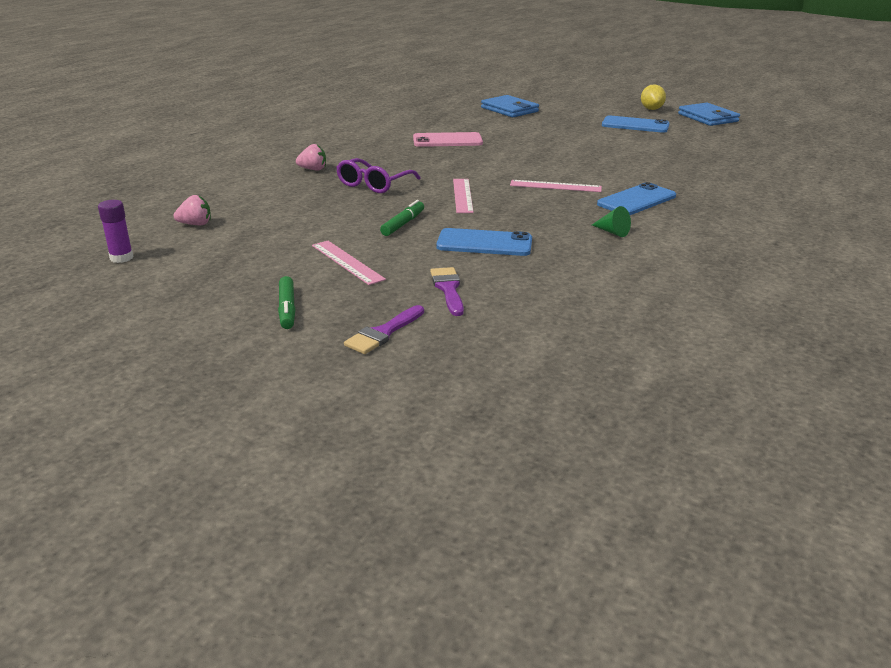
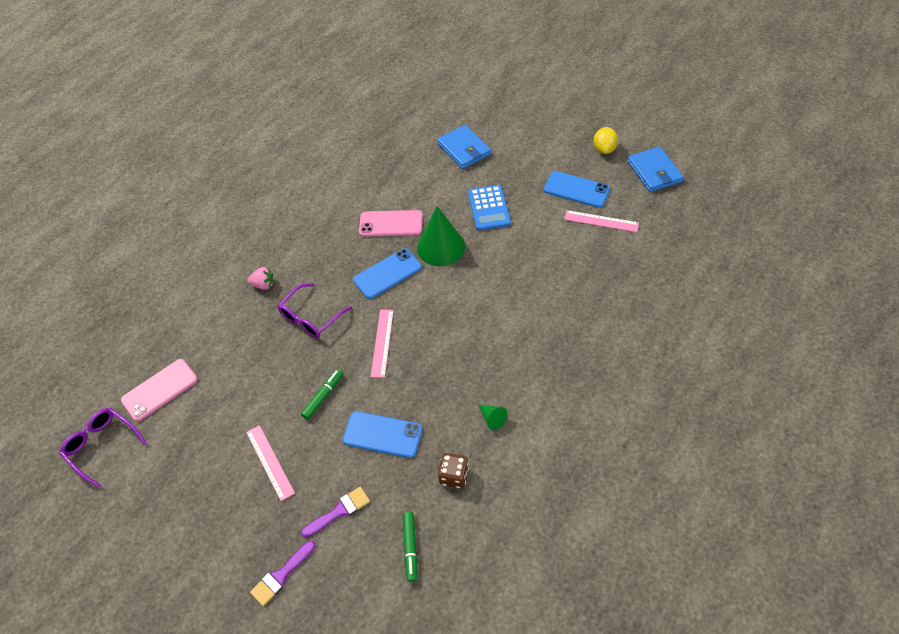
camera: 10 degrees right, 25 degrees up
(121, 258) = (102, 446): purple glue stick -> purple glasses
(195, 224) = (160, 390): pink strawberry -> pink phone
(287, 309) = (217, 535): green marker -> green marker (410, 547)
(448, 289) = (339, 511): purple brush -> purple brush turned 60 degrees clockwise
(507, 150) = (441, 247): none -> green cone
(549, 133) = (489, 208): none -> blue calculator
(555, 186) = (466, 326): pink ruler -> pink ruler (601, 221)
(584, 264) = (454, 476): none -> brown dice
(636, 200) = (530, 358): blue phone -> blue phone (387, 274)

